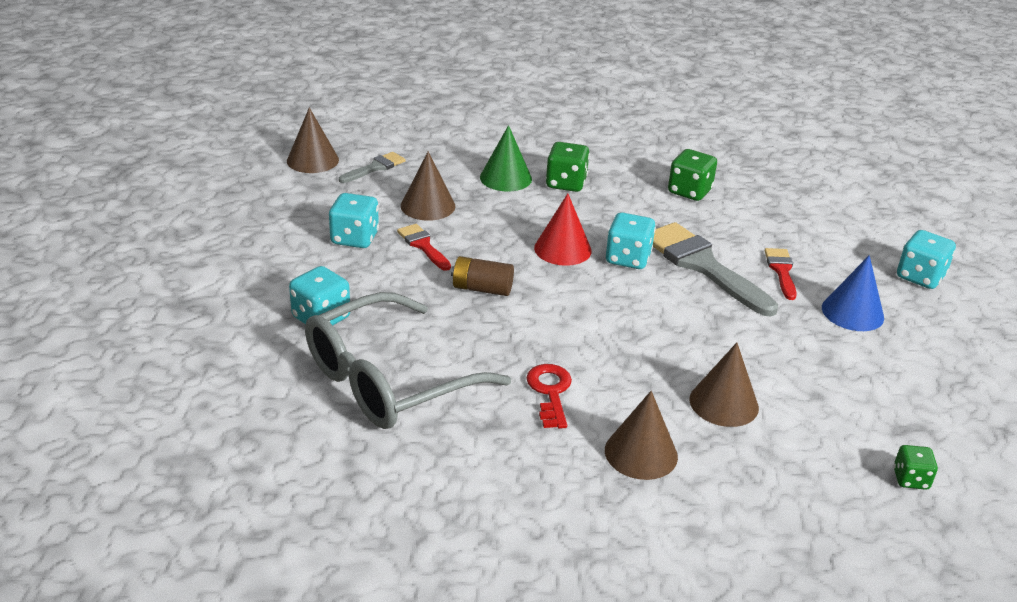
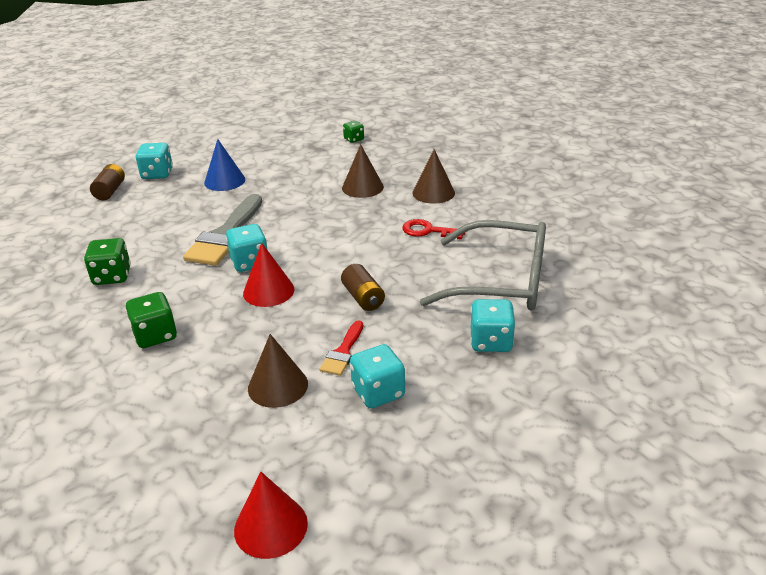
camera: 125 degrees left, 0 degrees up
(312, 160) = (270, 526): brown cone -> red cone
(375, 167) = (239, 465): grey brush -> none
(505, 178) = (177, 371): green cone -> none
(550, 392) = (428, 231): red key -> red key turned 60 degrees clockwise
(781, 271) = (200, 211): red brush -> none
(895, 237) = (110, 191): none -> brown battery

